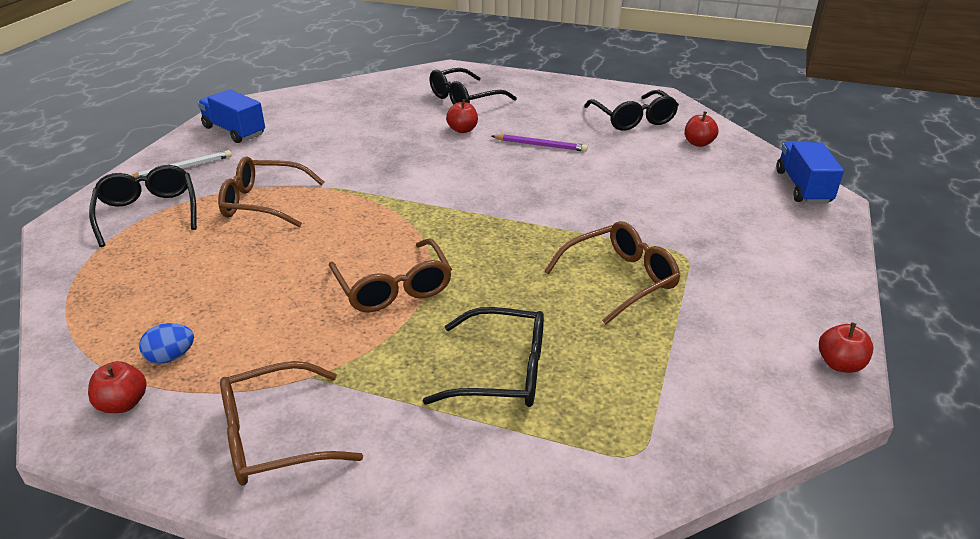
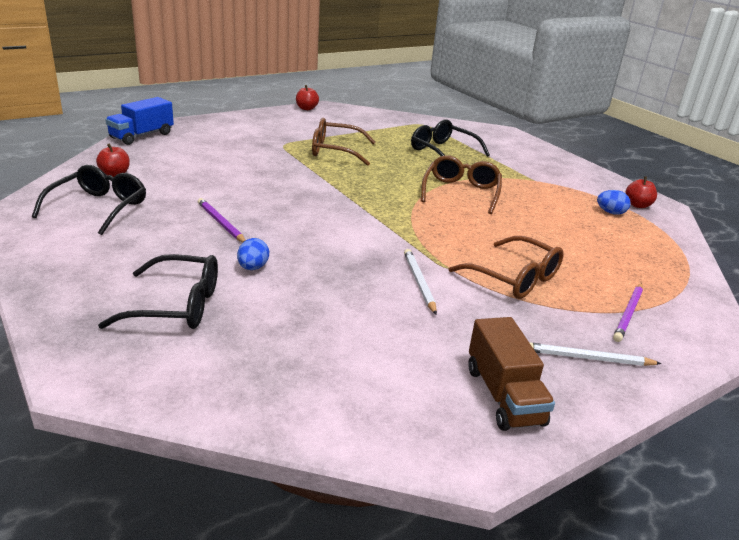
camera: 145 degrees left, 5 degrees down
(148, 213) = (628, 314): black glasses -> purple pencil
(234, 131) = (504, 396): blue truck -> brown truck
(276, 436) = (561, 172): brown glasses -> none
(339, 167) = (419, 282): none -> white pencil
(462, 130) = (253, 267): red apple -> blue egg

